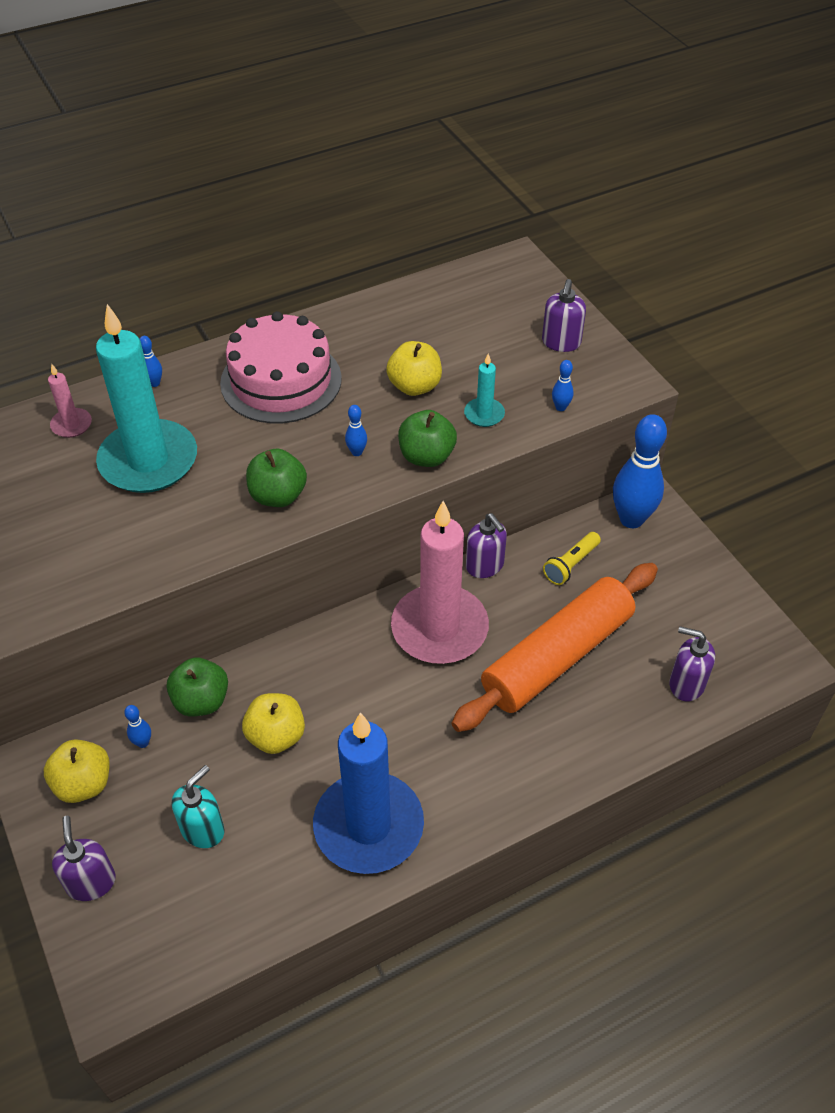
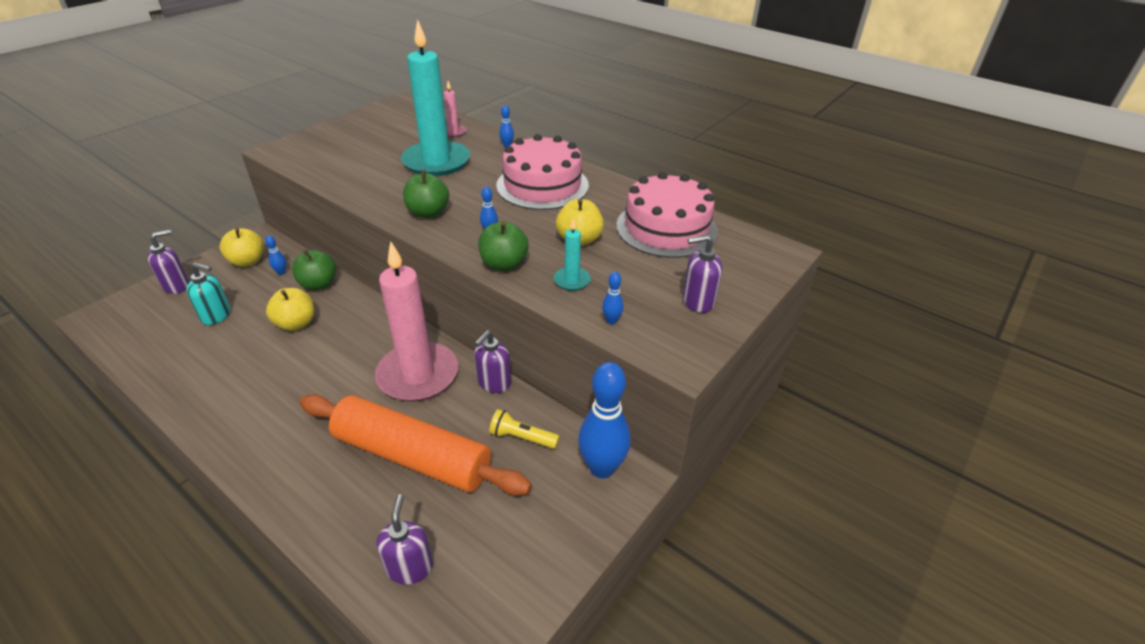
camera: 65 degrees right, 10 degrees down
(368, 826) = (223, 390): blue candle -> none
(432, 317) = (666, 228): none -> pink cake

